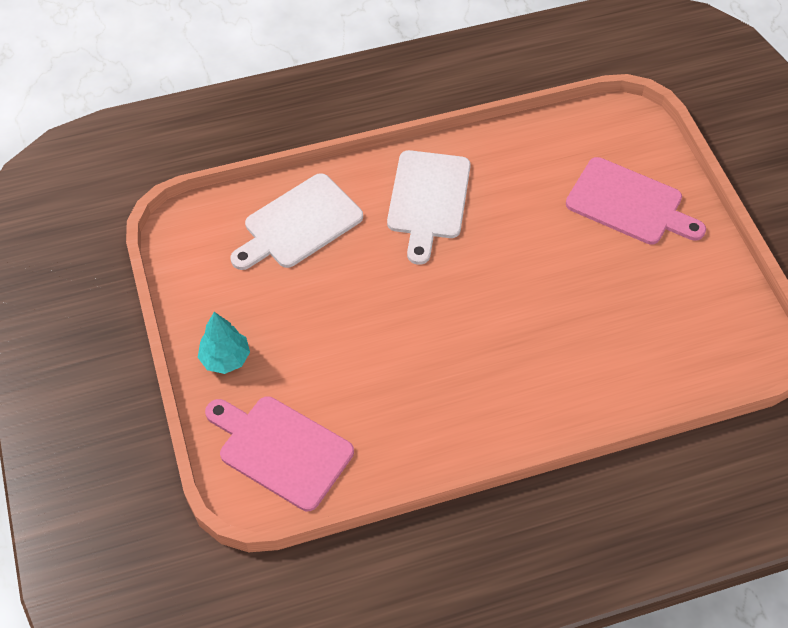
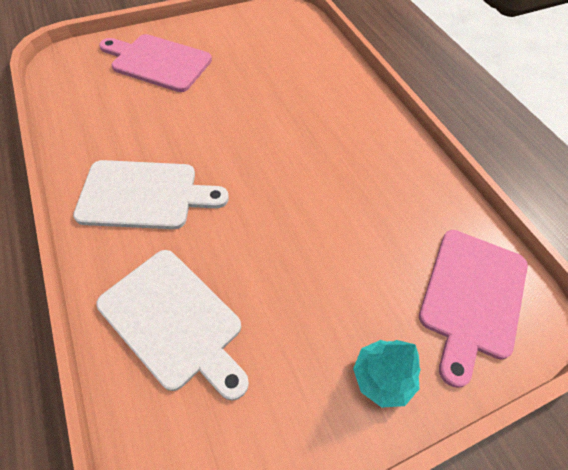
camera: 100 degrees left, 0 degrees up
(629, 203) = (158, 62): pink cutting board -> pink cutting board turned 90 degrees counterclockwise

